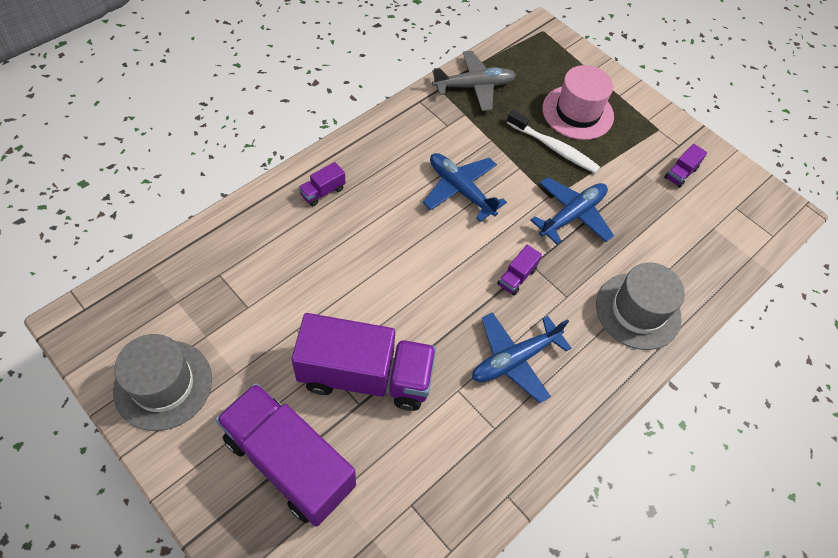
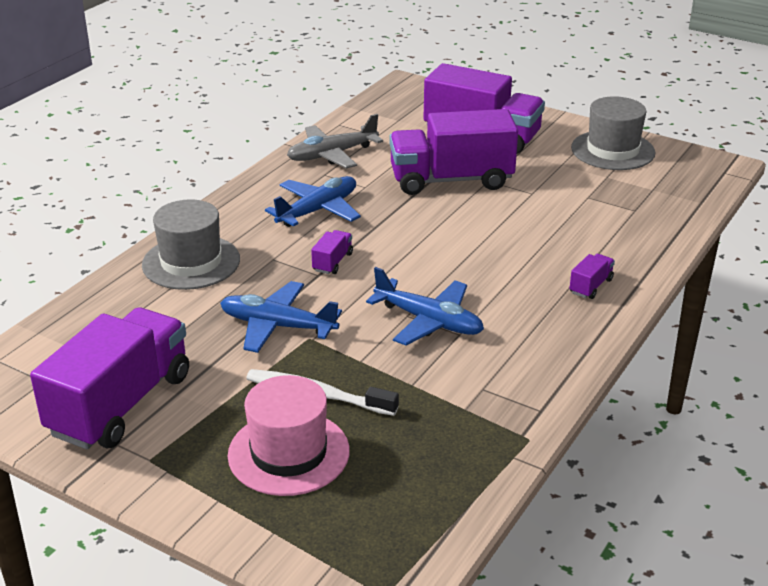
camera: 170 degrees right, 25 degrees down
(474, 86) = (469, 452): grey plane -> grey plane (332, 155)
(572, 215) = (277, 326): blue plane -> blue plane turned 75 degrees clockwise
(680, 173) = (121, 404): purple truck -> purple truck, size x2.49

